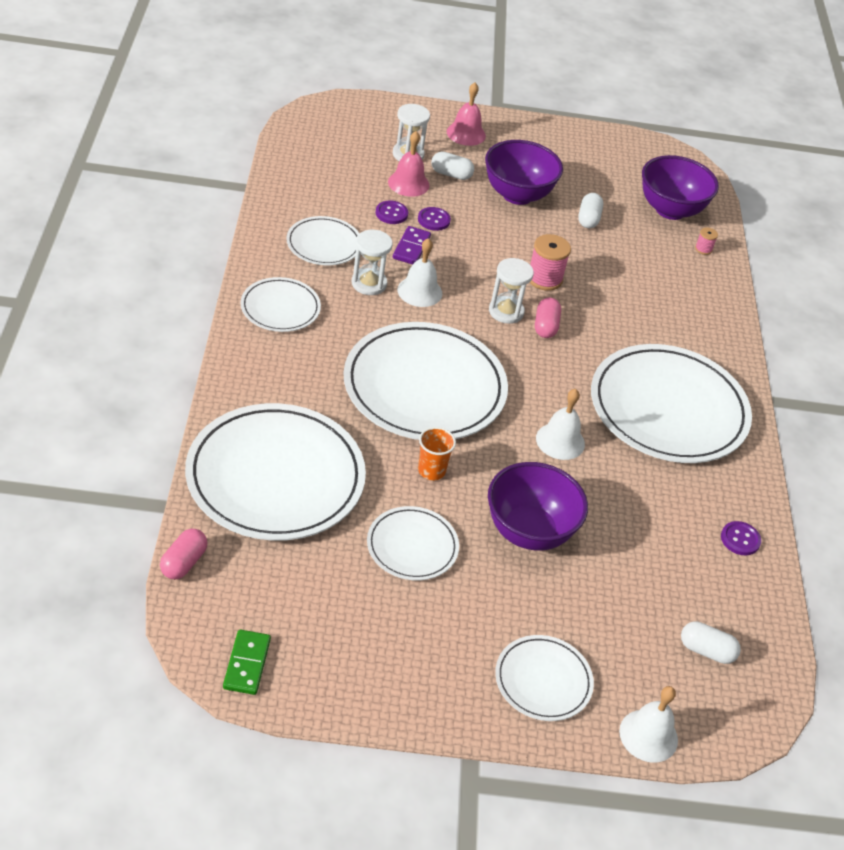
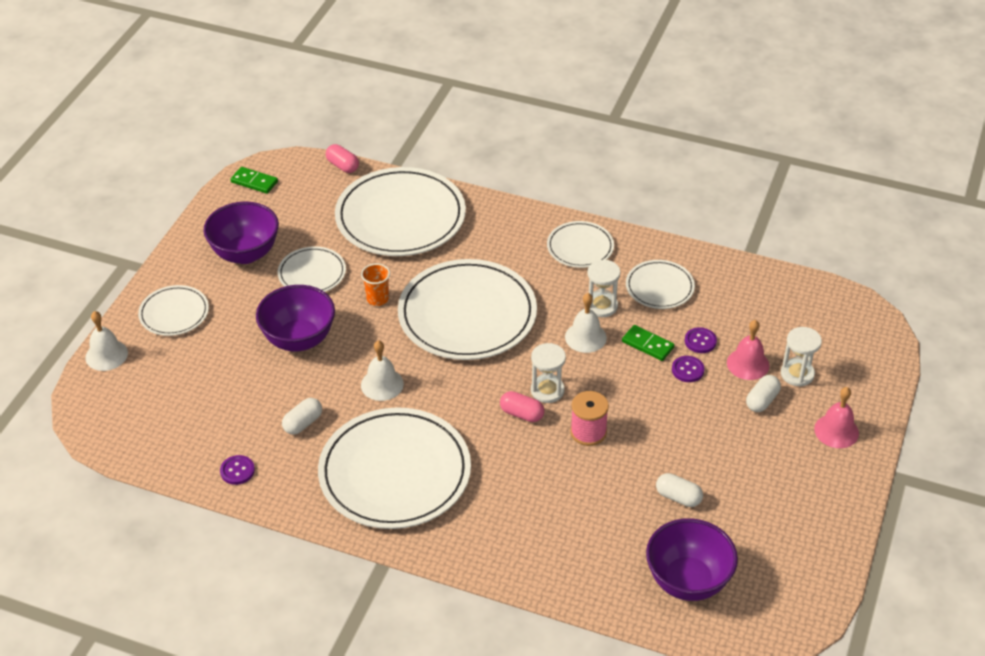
camera: 115 degrees right, 0 degrees up
(411, 247) = (647, 345): purple domino -> green domino
(517, 195) = (724, 447): purple bowl -> purple bowl (245, 253)
(703, 249) = (615, 589): pink spool -> none
(706, 650) = (151, 410): white capsule -> white capsule (303, 423)

